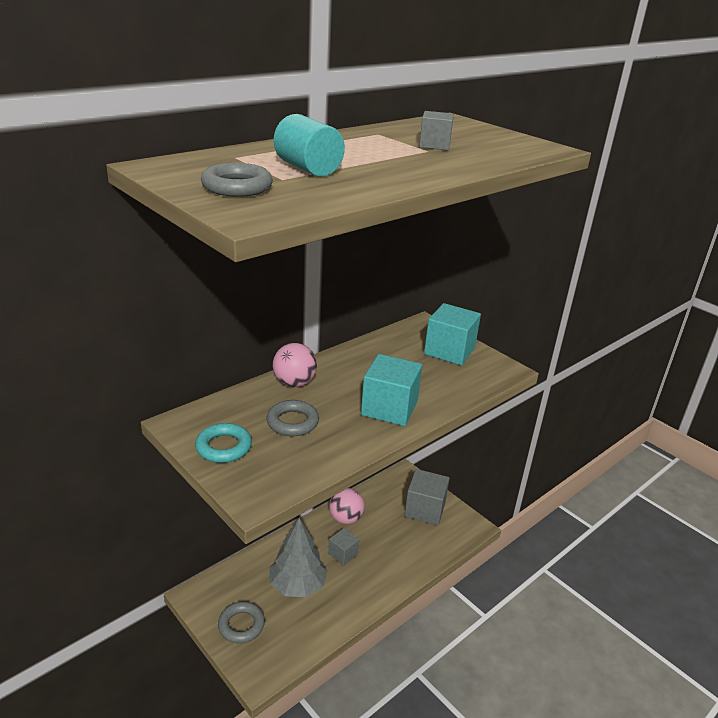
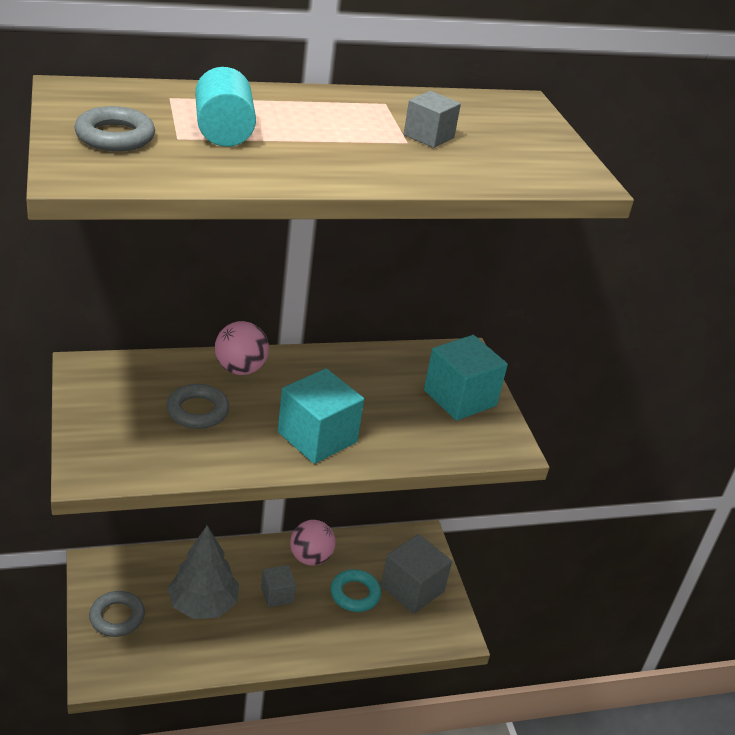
camera: 25 degrees right, 5 degrees up
(224, 447) = (105, 410): turquoise ring -> turquoise ring (355, 594)

